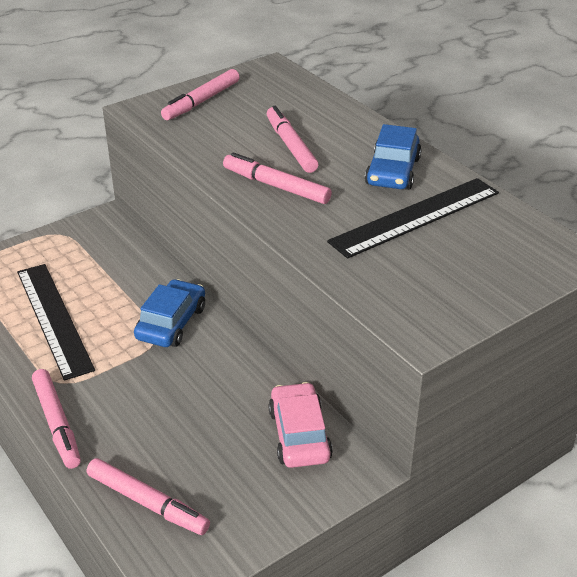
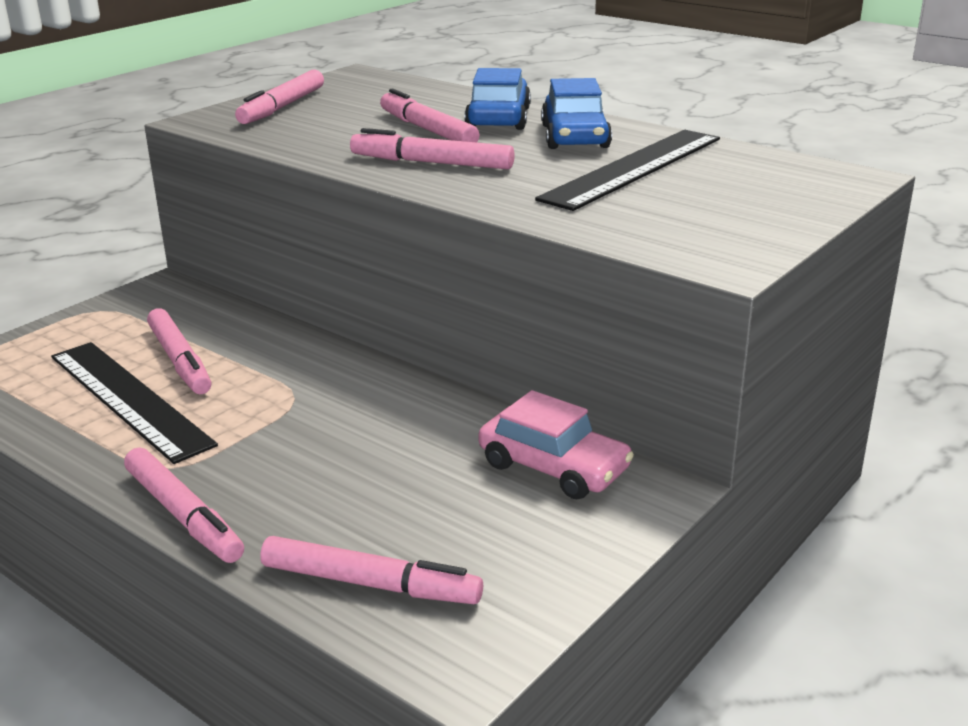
camera: 15 degrees left, 10 degrees down
(95, 291) = (180, 361): none -> pink marker
(171, 323) = (308, 378): blue car -> blue car (498, 118)
(299, 435) = (554, 467): pink car -> pink car turned 150 degrees clockwise

